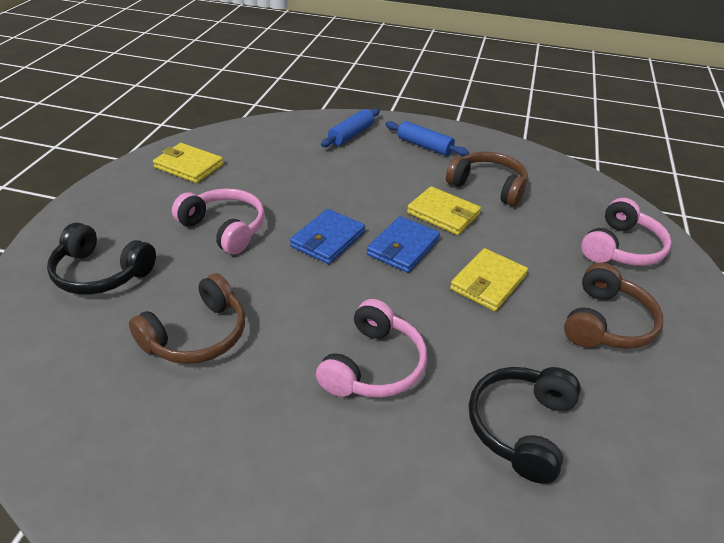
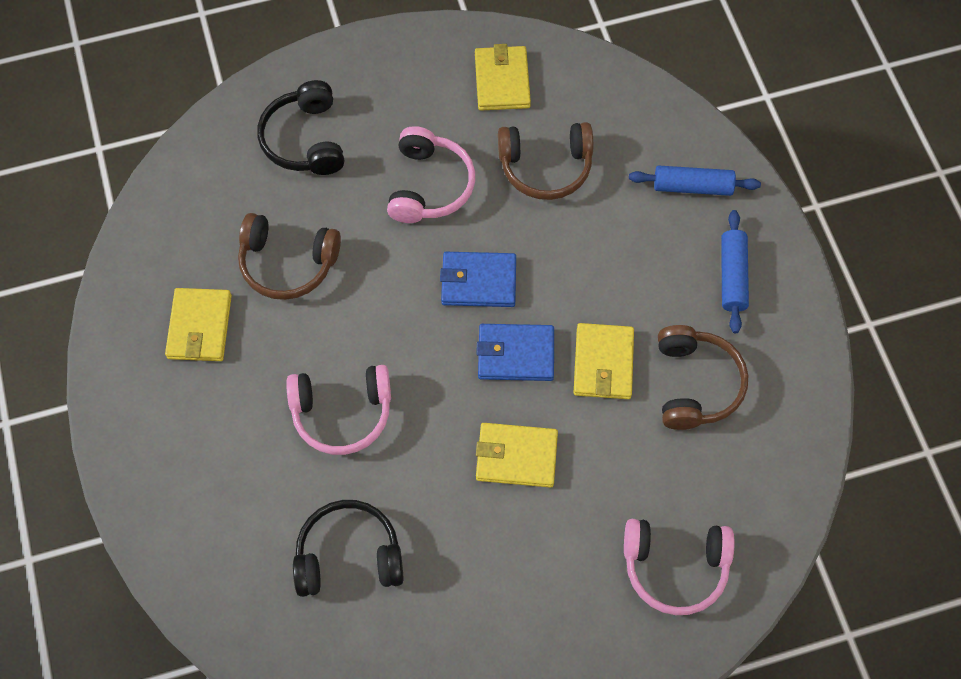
camera: 60 degrees right, 25 degrees up
(190, 432) = (199, 327): none -> yellow wallet
(606, 323) = (530, 587): brown headphones -> brown headphones (545, 167)

